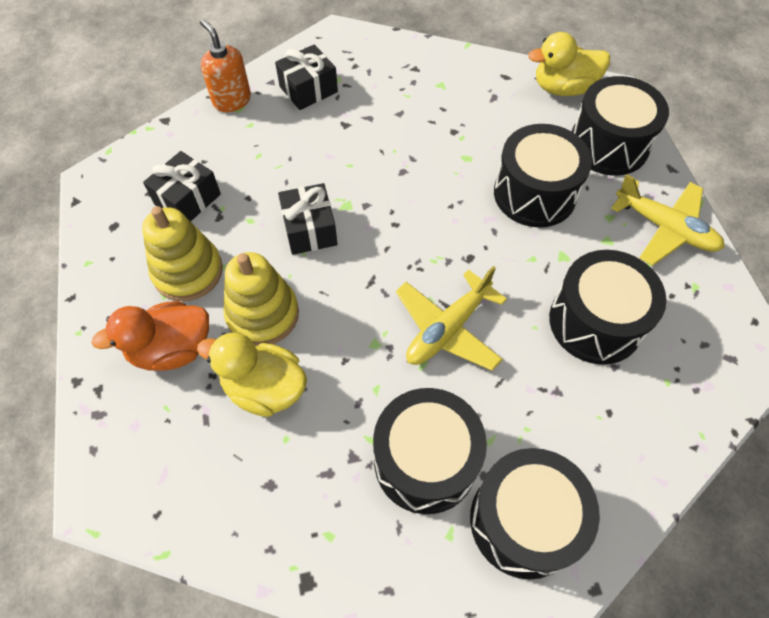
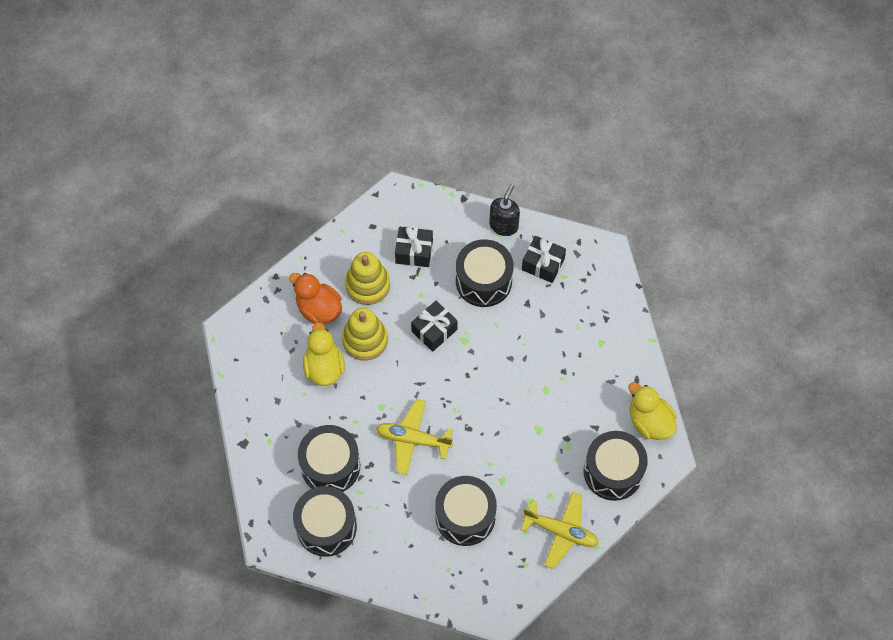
camera: 60 degrees right, 5 degrees up
(232, 100) = (504, 225): orange soap dispenser -> black soap dispenser
(534, 193) = (541, 443): black drum -> black drum (483, 281)
(665, 228) = (561, 531): yellow plane -> yellow plane turned 75 degrees counterclockwise

